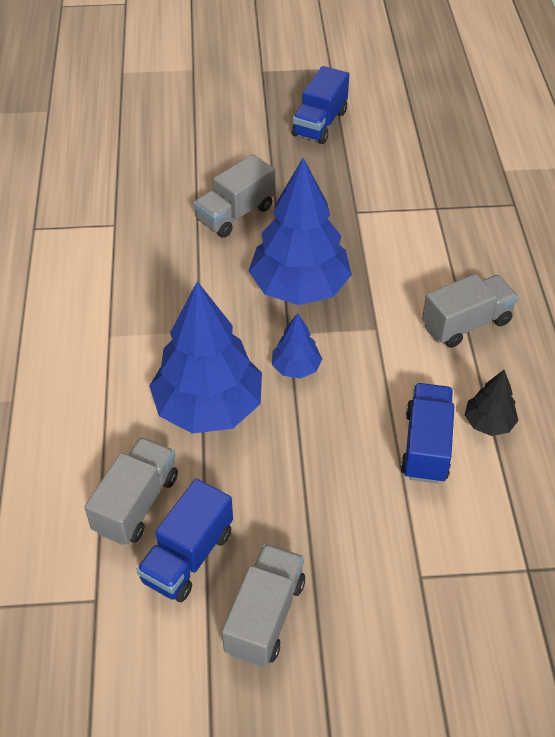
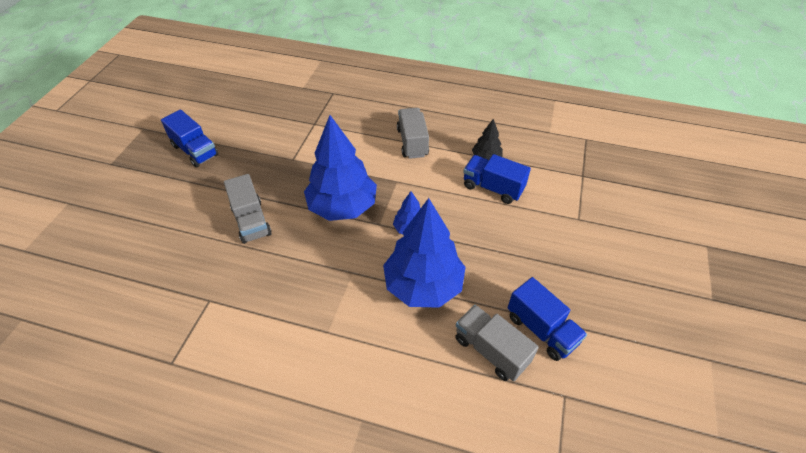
camera: 70 degrees left, 0 degrees up
(265, 616) = (592, 299): grey truck -> none

